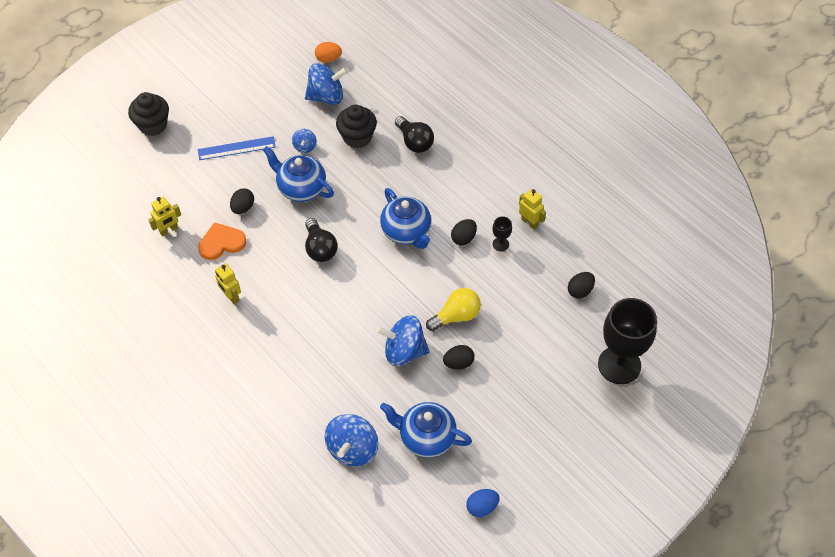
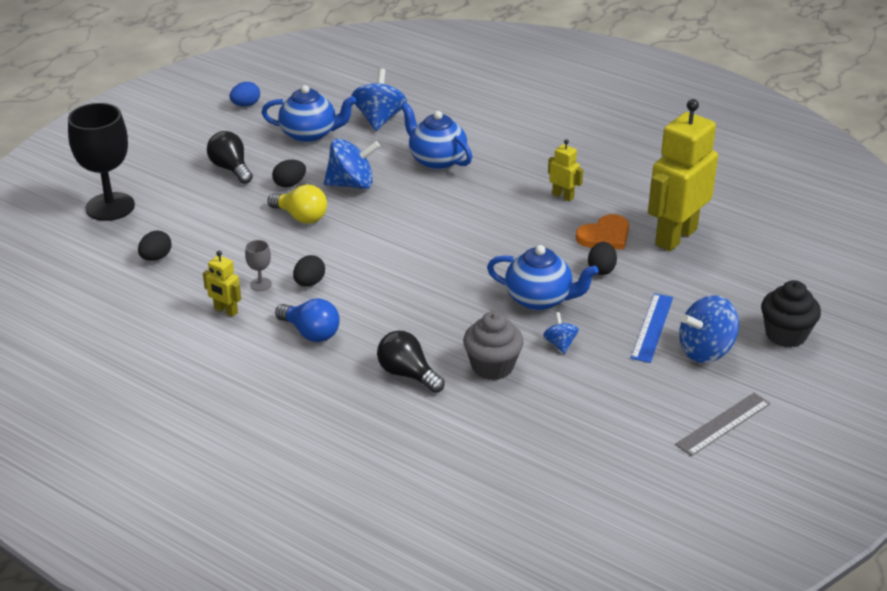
camera: 165 degrees right, 20 degrees down
(169, 230) = (675, 237): yellow robot -> yellow robot, size x2.28
(236, 70) = (723, 424): none -> grey ruler
(236, 148) = (652, 327): blue ruler -> blue ruler turned 45 degrees counterclockwise
(320, 248) = (484, 248): black light bulb -> black light bulb (231, 169)
(326, 97) = (563, 410): blue spinning top -> blue spinning top (706, 351)
(328, 59) = (589, 465): orange egg -> none
(357, 137) = (492, 366): black cupcake -> grey cupcake
(406, 232) = (384, 278): blue teapot -> blue teapot (436, 160)
(456, 316) = (301, 217): yellow light bulb -> yellow light bulb turned 105 degrees counterclockwise
(471, 190) = (311, 333): none -> blue light bulb
(500, 244) = (260, 284): black goblet -> grey goblet

